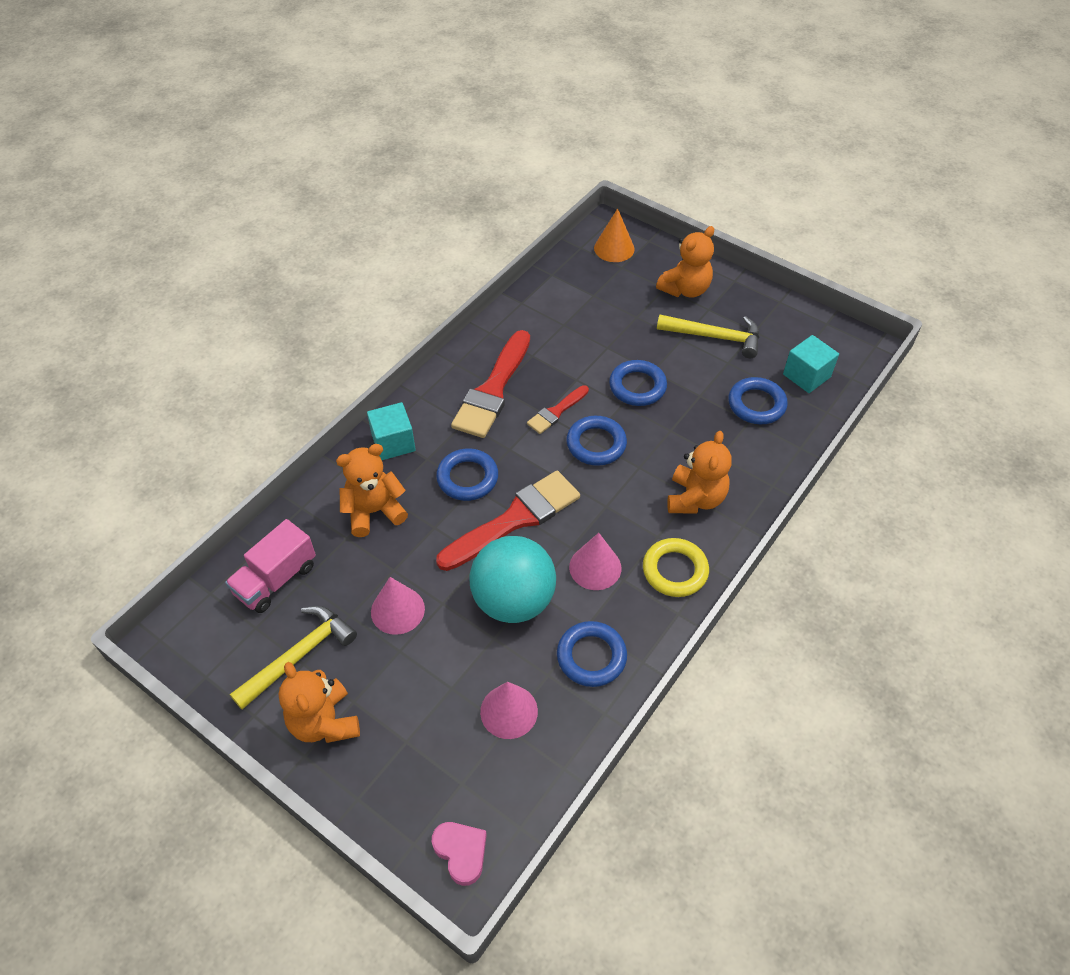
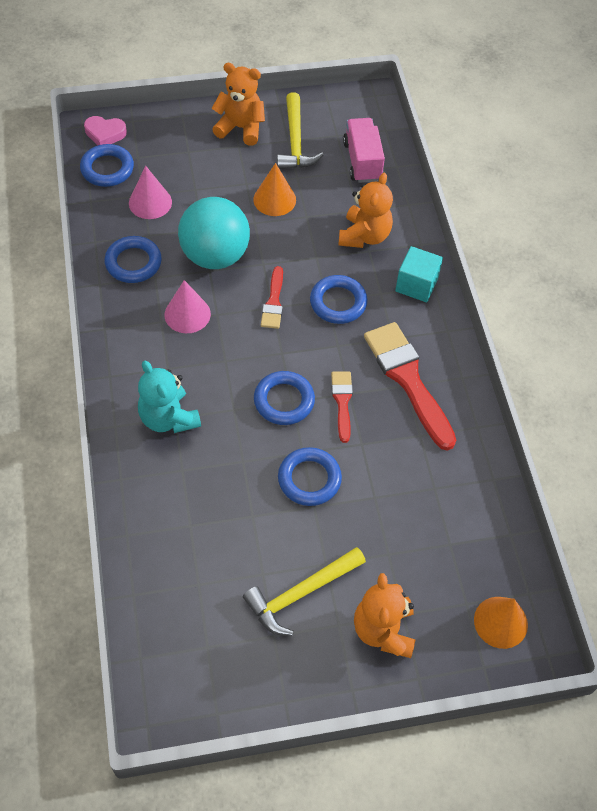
camera: 130 degrees right, 5 degrees up
(397, 610) = (274, 199): pink cone -> orange cone
(515, 519) = (273, 302): red brush -> red brush, size x0.52
(675, 570) = (133, 354): yellow ring -> none
(695, 498) = (168, 418): orange teddy bear -> turquoise teddy bear
(756, 404) = (199, 548): blue ring -> blue ring (107, 169)
(806, 376) = (182, 622): turquoise cube -> none

